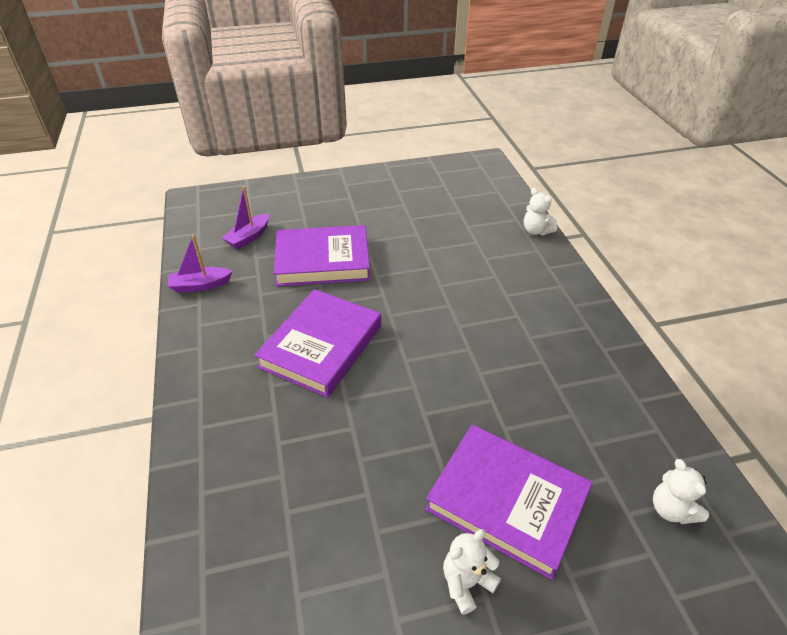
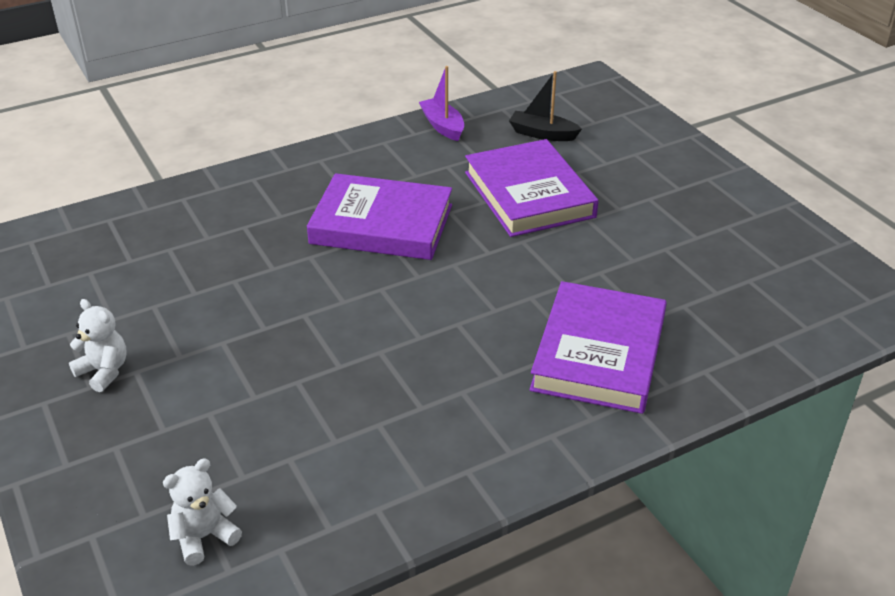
camera: 75 degrees right, 5 degrees down
(249, 237) = (542, 134): purple boat -> black boat
(507, 501) = (198, 391): purple book -> purple book (599, 353)
(536, 231) = (720, 381): white teddy bear -> none

